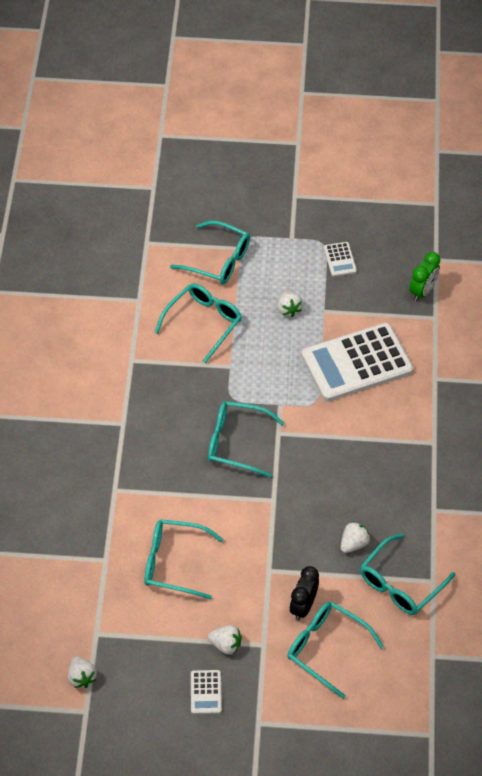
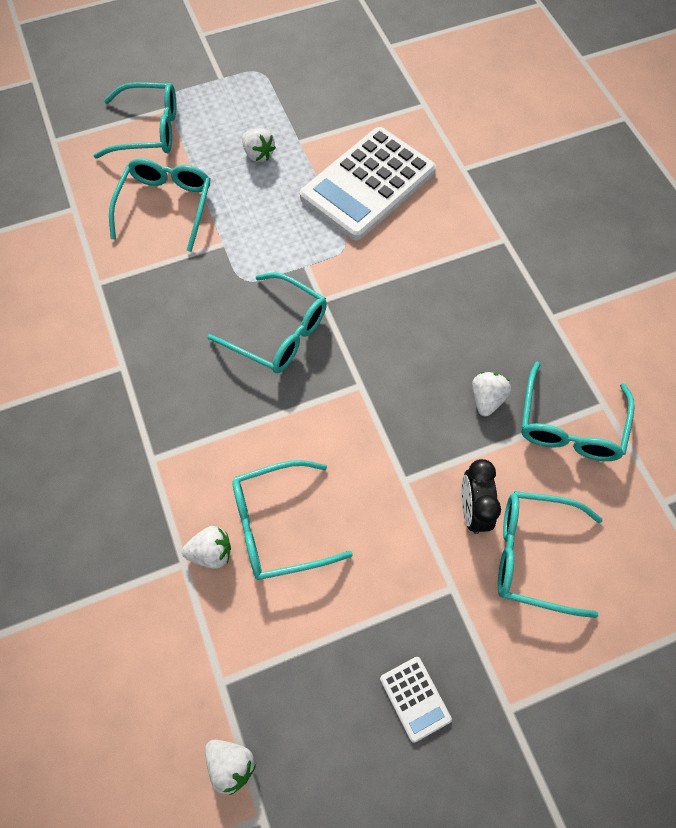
camera: 25 degrees left, 10 degrees up
(226, 645) = (405, 613): white strawberry -> white strawberry (211, 552)
(237, 443) = (278, 332): turquoise glasses -> turquoise glasses turned 135 degrees counterclockwise
(340, 259) = (287, 81): white calculator -> none
(422, 291) = (395, 83): green clock -> none

